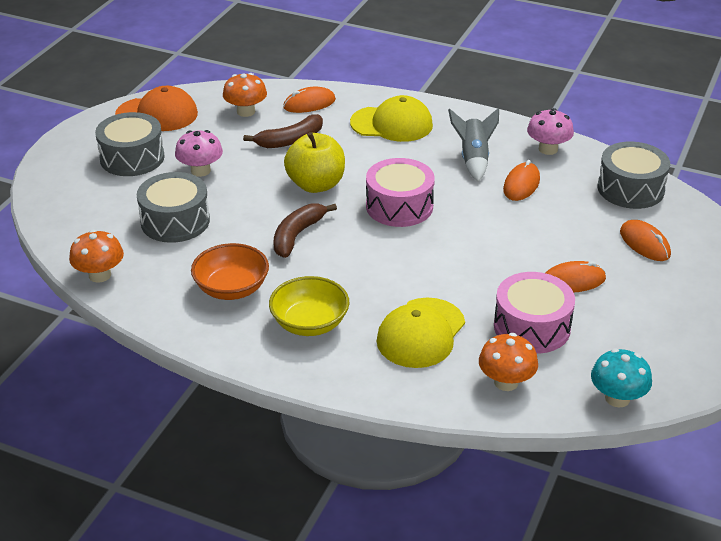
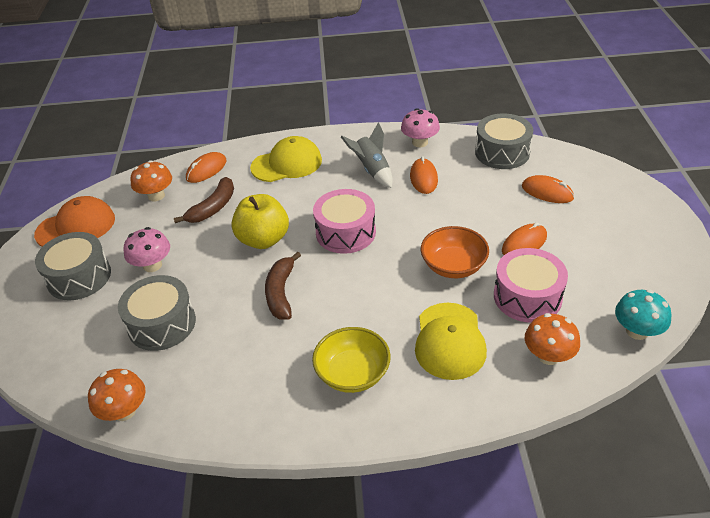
camera: 25 degrees left, 5 degrees up
(231, 288) = (260, 369): orange bowl -> orange bowl (453, 266)

